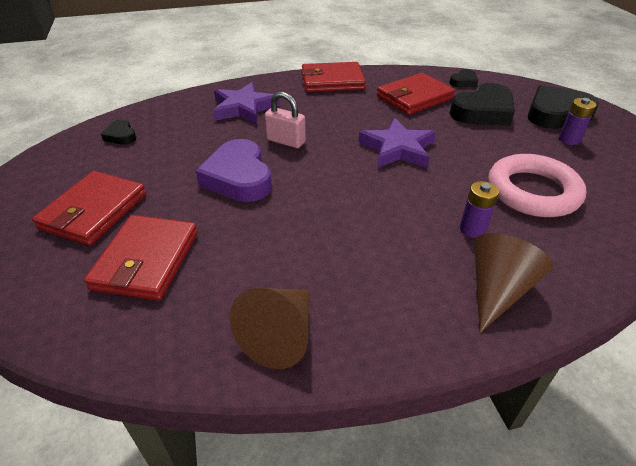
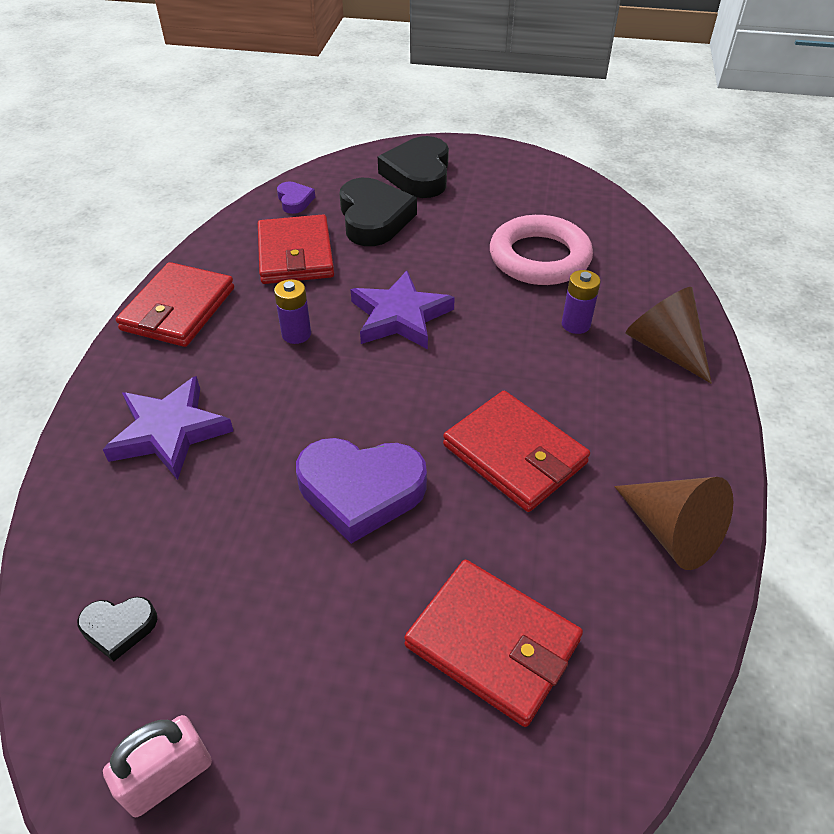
camera: 65 degrees left, 5 degrees up
(93, 211) = (336, 702): red wallet -> red wallet (515, 454)
(286, 141) = (305, 413): pink padlock -> pink padlock (168, 777)
(463, 82) = (295, 201): black heart -> purple heart
(569, 140) = (471, 192): purple battery -> purple battery (296, 334)

